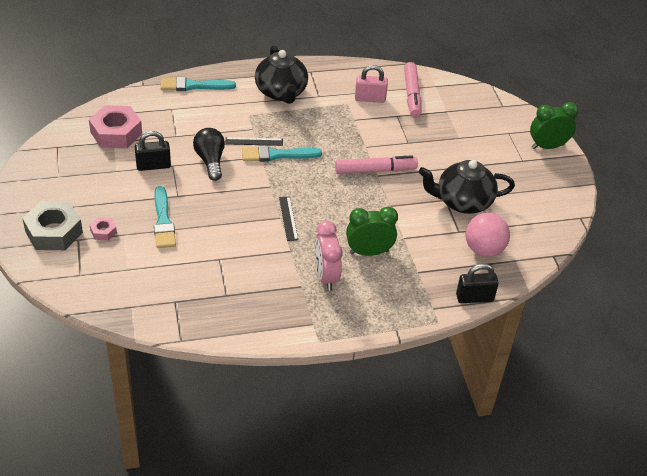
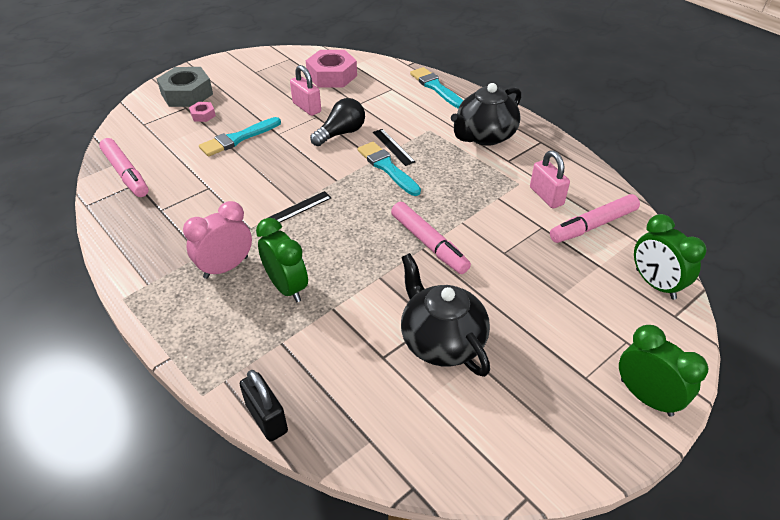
camera: 65 degrees right, 0 degrees up
(153, 166) = (306, 107): black padlock -> pink padlock
(155, 304) = (126, 174): none -> pink marker
(476, 99) = (655, 284): none -> green clock
(483, 249) = (366, 396): pink ball -> none

